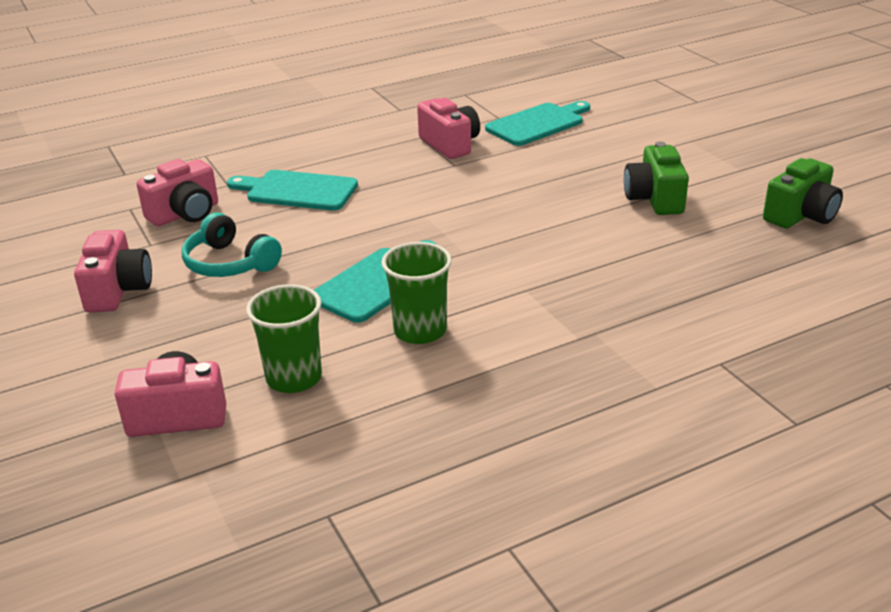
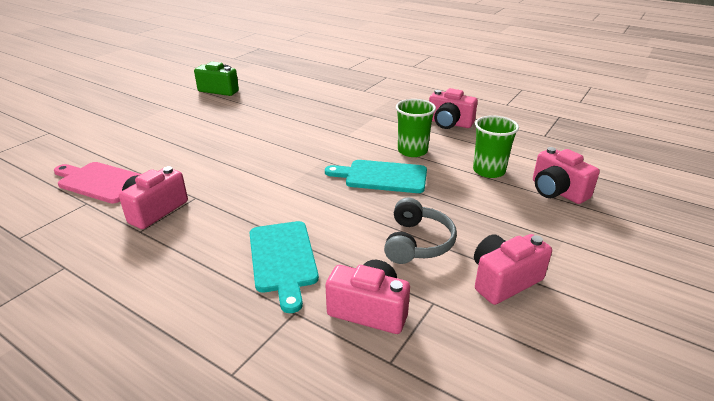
camera: 120 degrees left, 0 degrees up
(229, 263) = (417, 242): turquoise headphones -> grey headphones
(482, 411) = (449, 123): none -> pink camera
(538, 124) = (100, 182): turquoise cutting board -> pink cutting board
(654, 199) = (219, 122): green camera -> none

